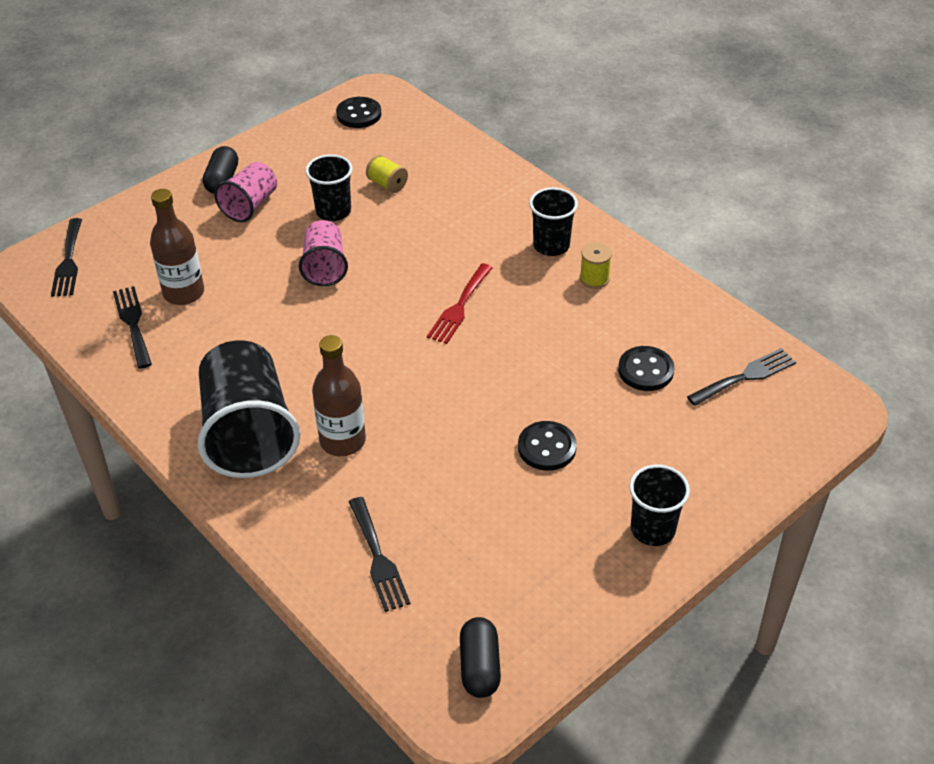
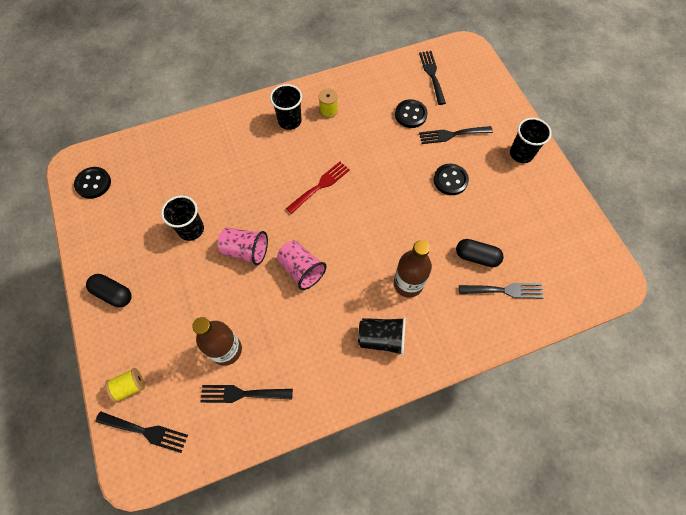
camera: 70 degrees left, 20 degrees up
(248, 433) = (381, 338): black cup -> black cup, size x0.56
(250, 205) = (154, 281): pink cup -> pink cup (301, 269)
(387, 184) = (181, 189): yellow spool -> yellow spool (130, 386)
(459, 307) = (320, 185): red fork -> red fork turned 90 degrees counterclockwise
(479, 667) = (589, 262): black capsule -> black capsule (476, 257)
(637, 429) = (451, 135): none -> black fork

